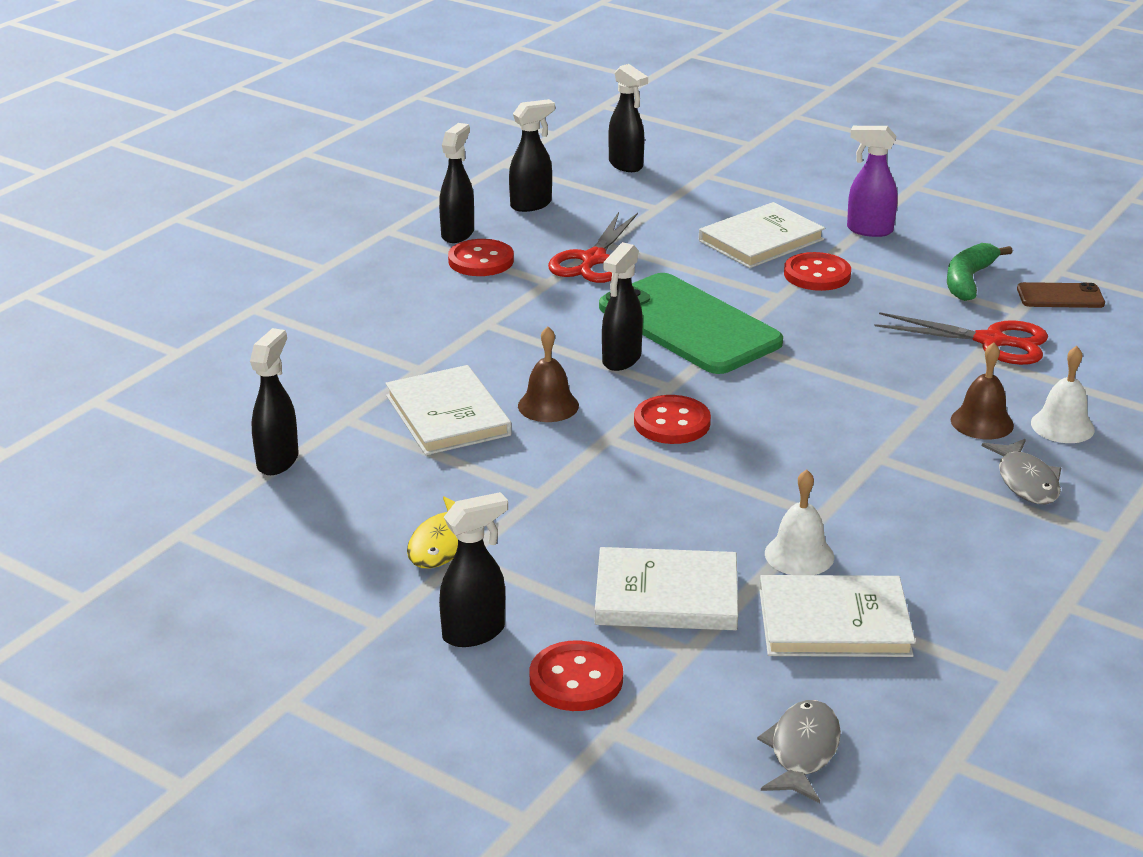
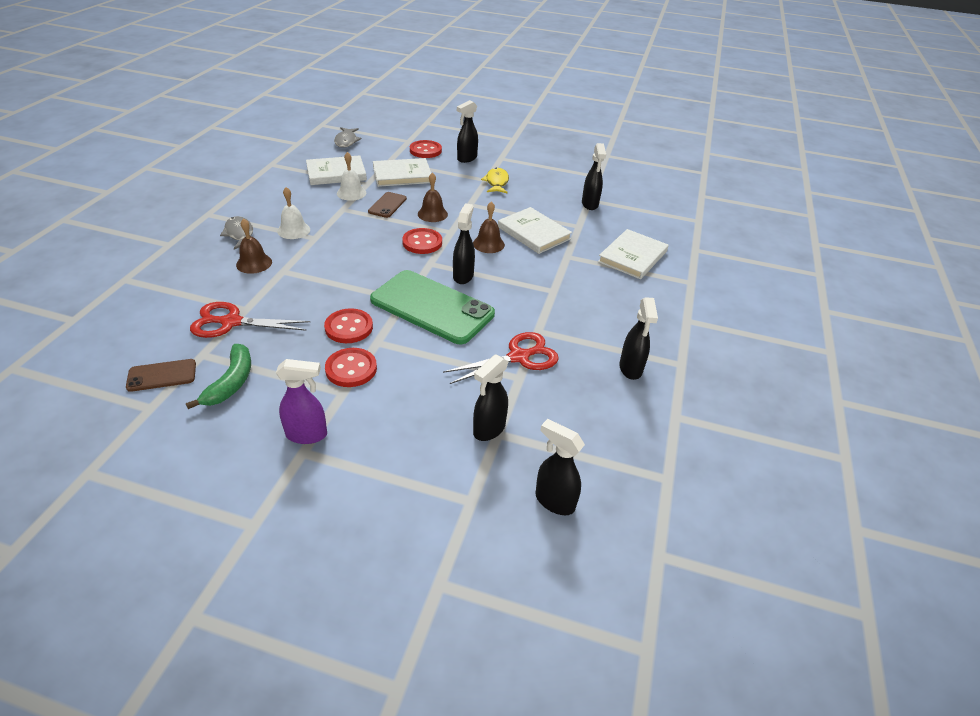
camera: 160 degrees right, 10 degrees up
(481, 261) = (594, 343): red button -> red button (349, 327)
(531, 204) = (601, 416): black spray bottle -> black spray bottle (488, 429)
(593, 260) = (519, 357): red scissors -> red scissors turned 60 degrees clockwise
(630, 479) = (432, 214): none -> brown bell
(721, 512) = (387, 205): none -> brown phone
(761, 240) = (399, 403): white book -> white book (632, 257)
(1062, 426) = (207, 267): white bell -> white bell (293, 230)

